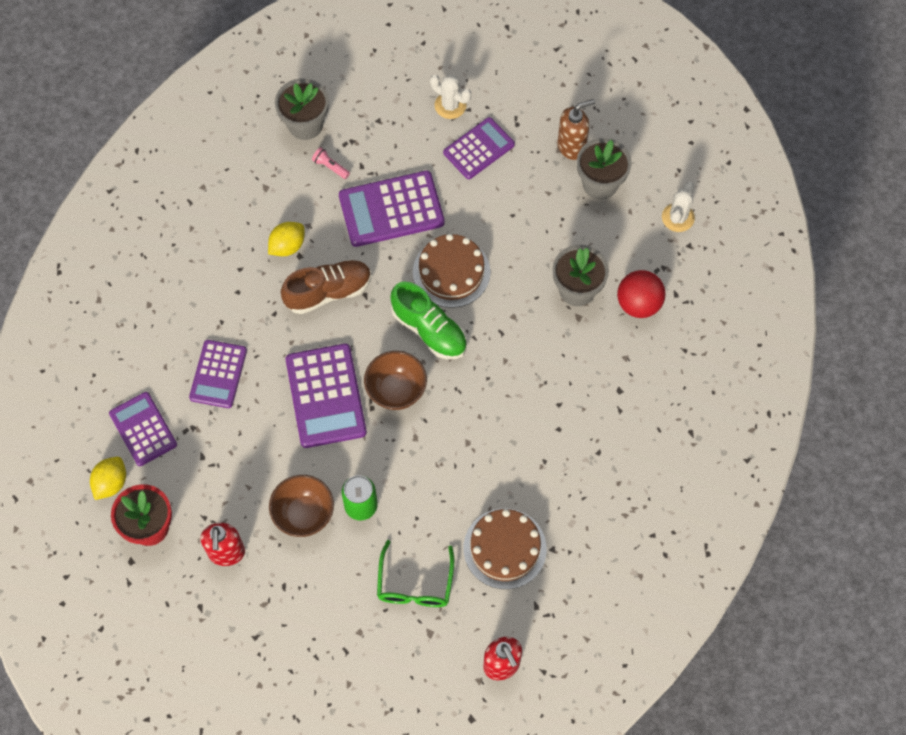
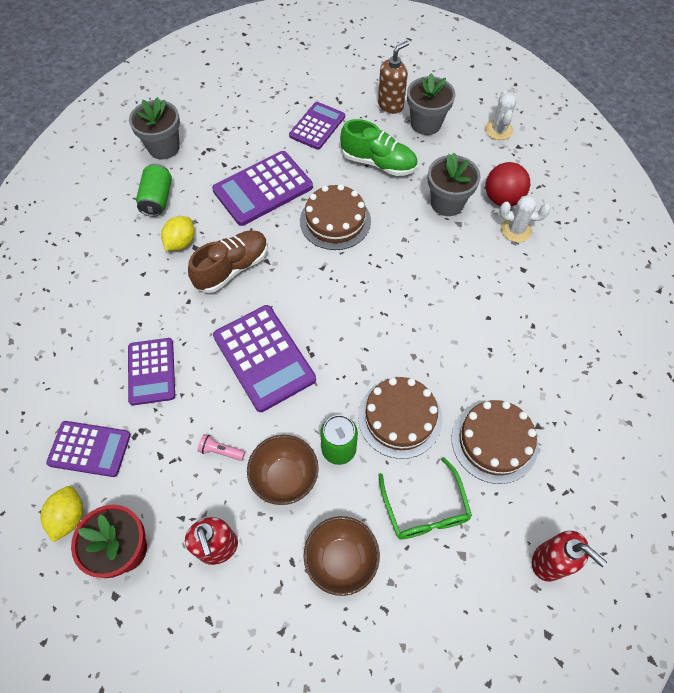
camera: 20 degrees left, 5 degrees down
(143, 429) = (89, 449): purple calculator -> purple calculator turned 150 degrees clockwise
(279, 187) = (157, 199): none -> green can
(330, 167) = (197, 172): pink flashlight -> pink flashlight (221, 451)
(396, 390) = (328, 332): brown bowl -> brown bowl (341, 560)
(428, 497) = (399, 417): none -> brown cake
(429, 330) = (336, 272): green shoe -> green shoe (378, 163)
(450, 105) = (280, 103): white cactus -> white cactus (516, 230)

